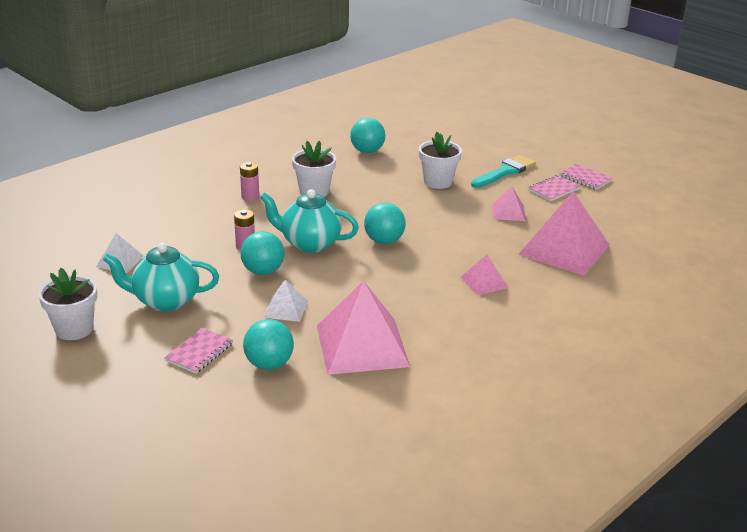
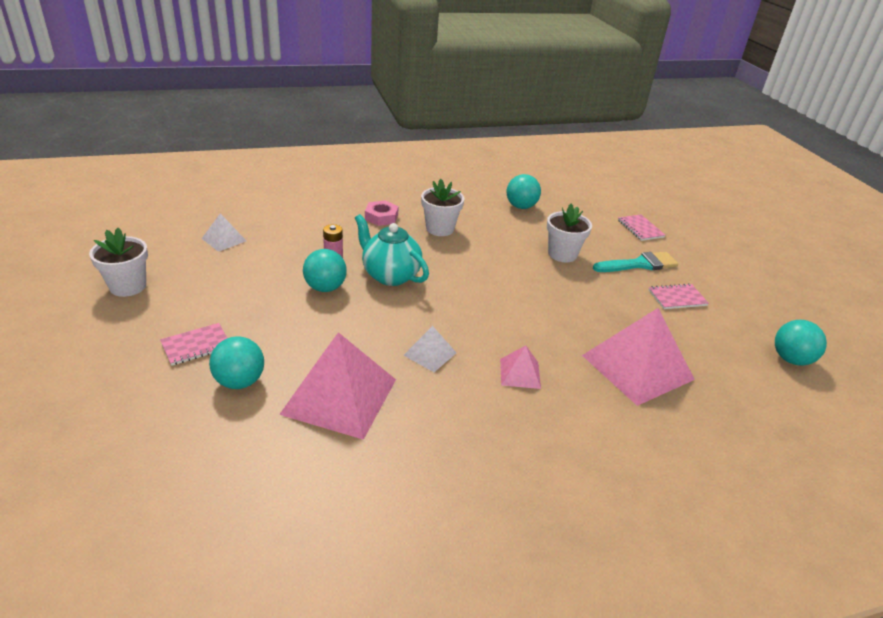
camera: 25 degrees right, 5 degrees up
(165, 301) = (220, 287): turquoise teapot -> none
(250, 197) = (381, 217): pink battery -> pink nut
(285, 309) = (308, 331): white pyramid -> white pyramid (430, 354)
(384, 241) = (459, 295): turquoise ball -> turquoise ball (791, 359)
(509, 212) = (609, 307): pink pyramid -> none
(585, 178) = (722, 296): pink notebook -> pink notebook (640, 229)

